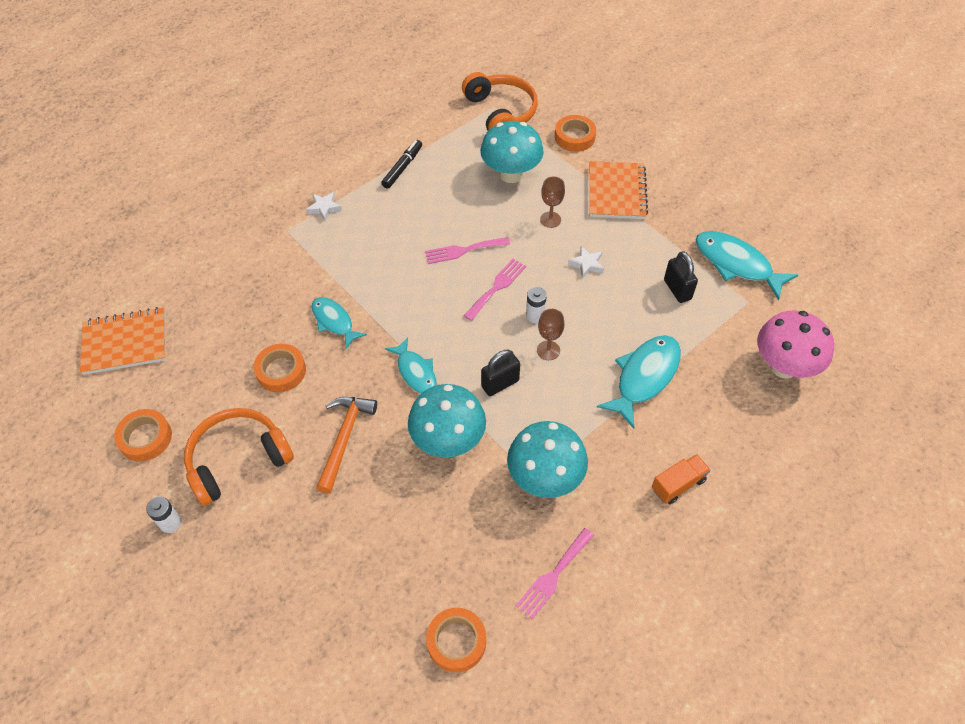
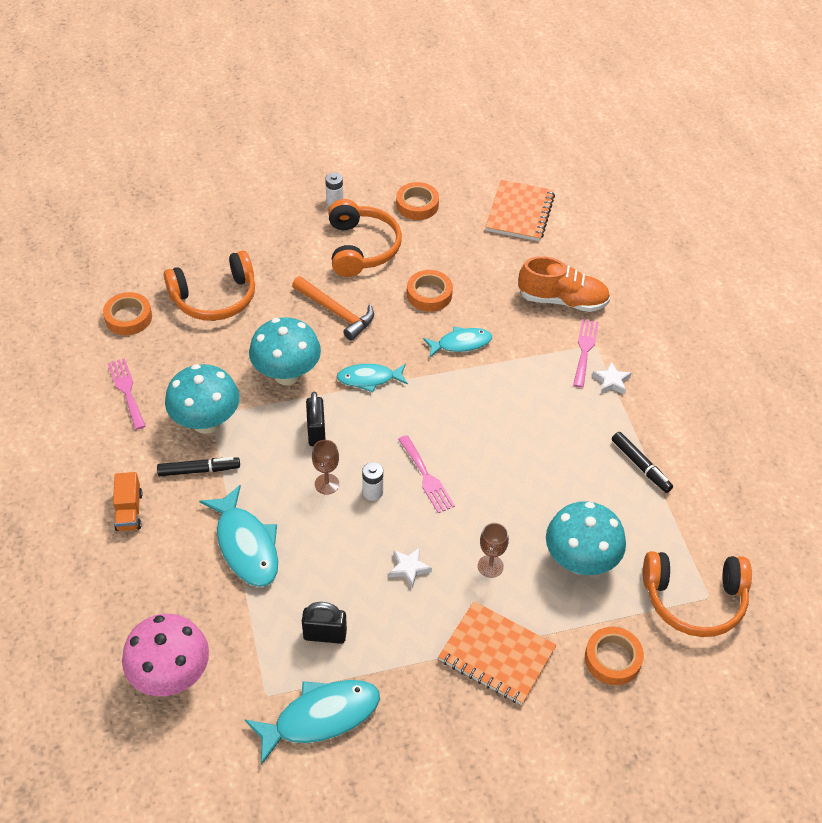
camera: 115 degrees right, 5 degrees down
(241, 269) = (562, 300): none -> orange shoe
(381, 566) = (215, 298): none -> orange headphones
(463, 250) = (490, 470): pink fork -> pink fork (585, 350)
(599, 453) = (199, 470): none -> black marker

